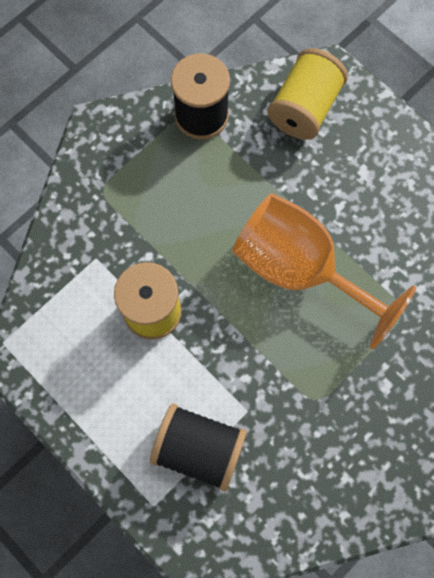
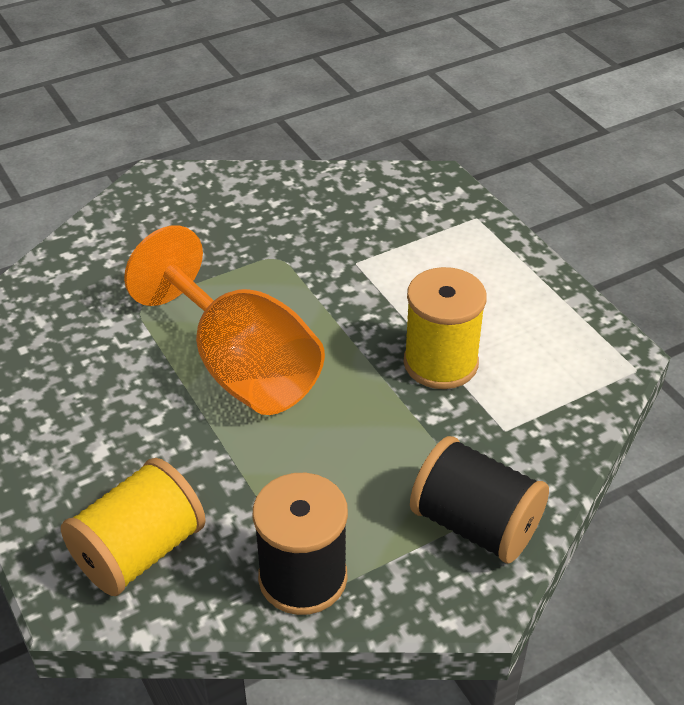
camera: 165 degrees left, 30 degrees down
(199, 448) = (417, 246): black spool -> black spool (475, 524)

